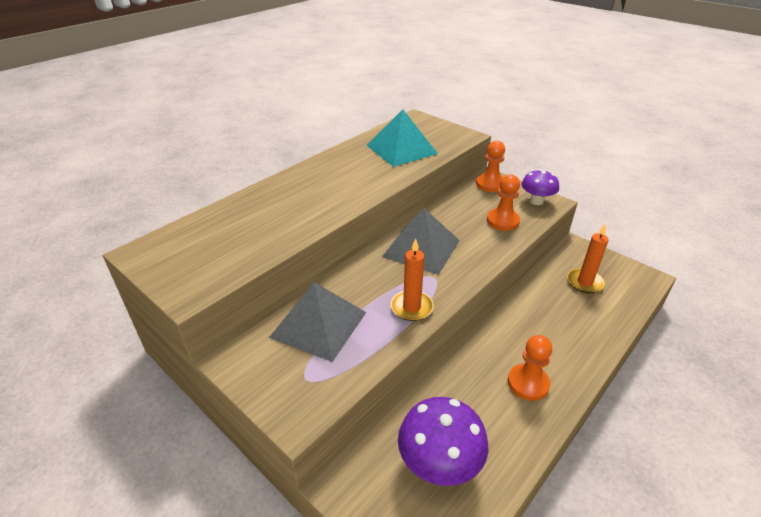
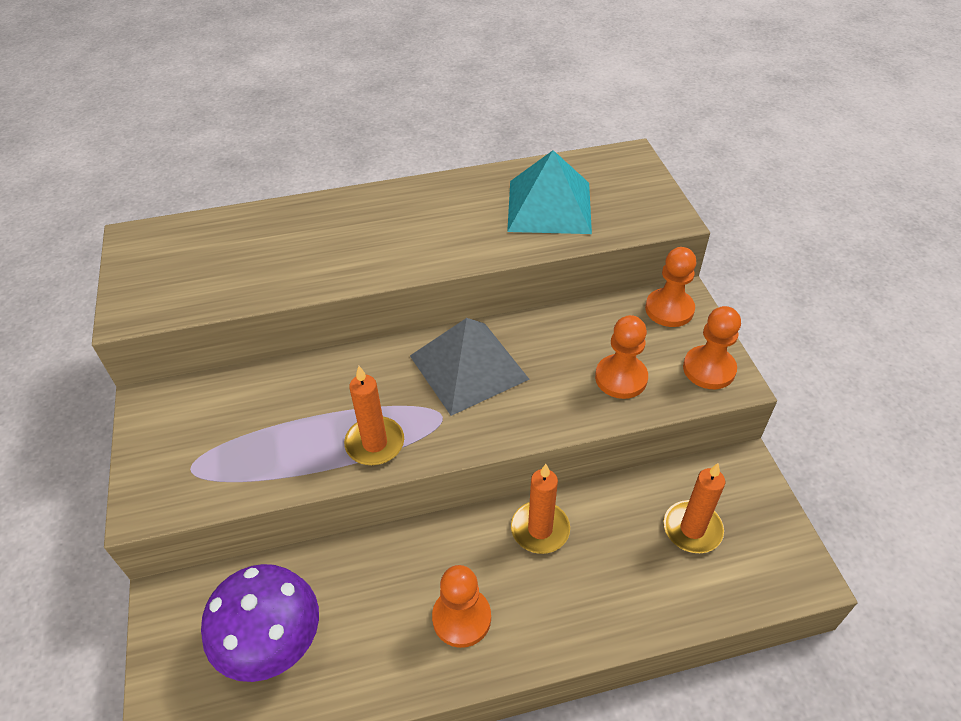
camera: 35 degrees right, 10 degrees up
(318, 324) = (260, 410): grey pyramid -> none
(519, 319) = (540, 529): none -> orange candle
(536, 201) = (709, 369): purple mushroom -> orange pawn

